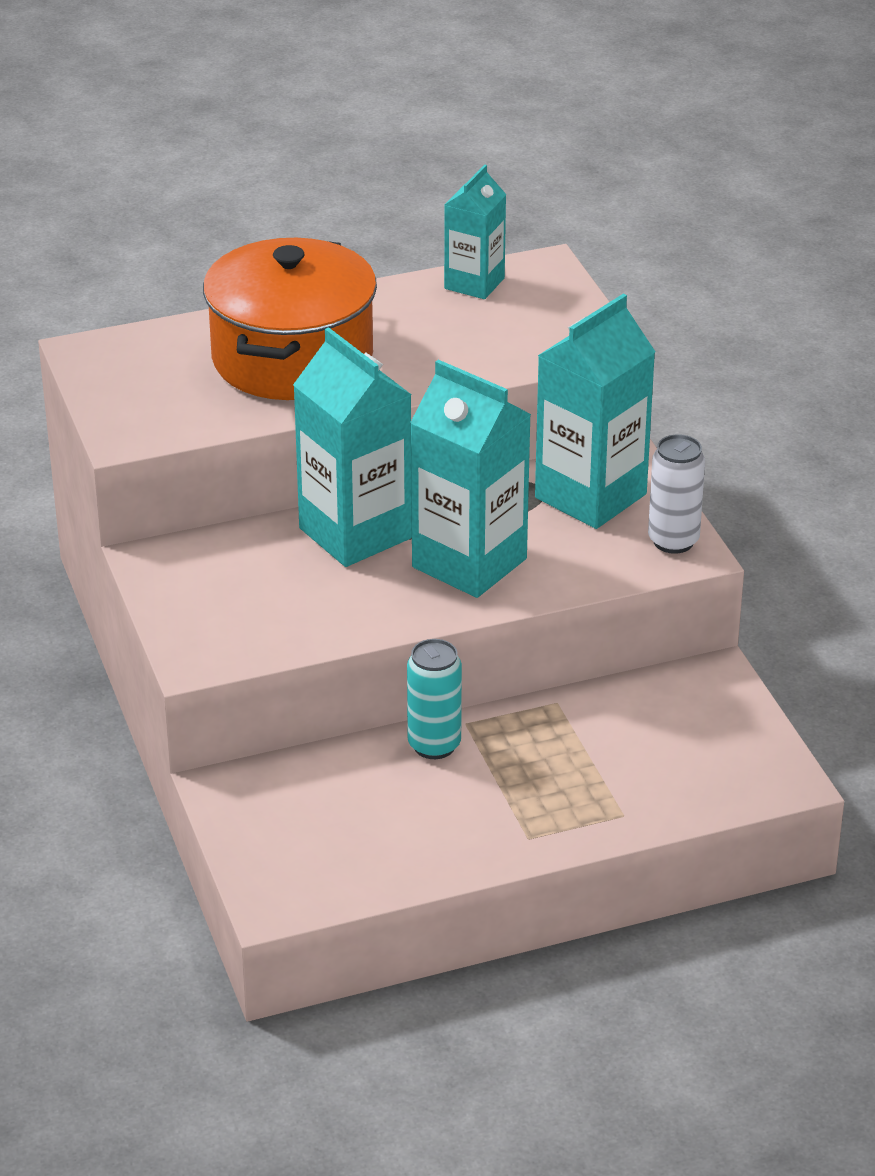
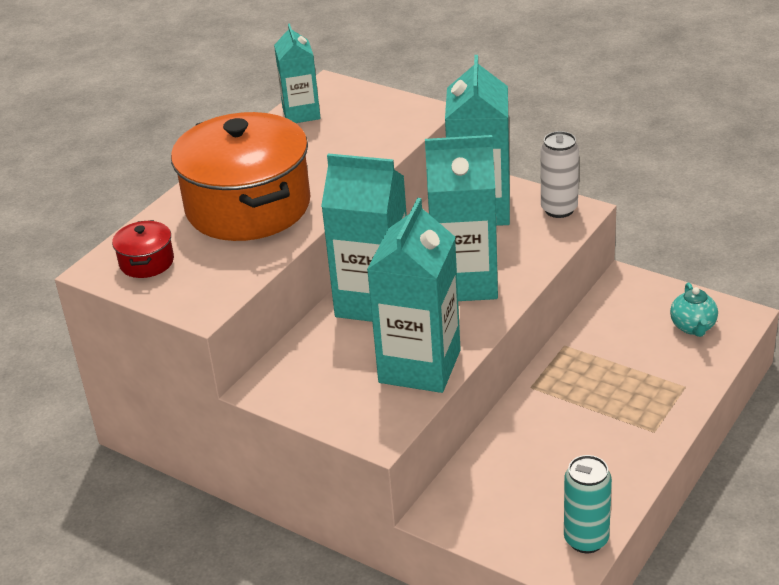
camera: 35 degrees left, 0 degrees up
(133, 366) = (146, 262): none -> red pot
(314, 620) = (419, 366): none -> turquoise carton
(434, 745) = (530, 410): turquoise can -> turquoise can (586, 540)
(719, 763) = (693, 327): none -> turquoise teapot

